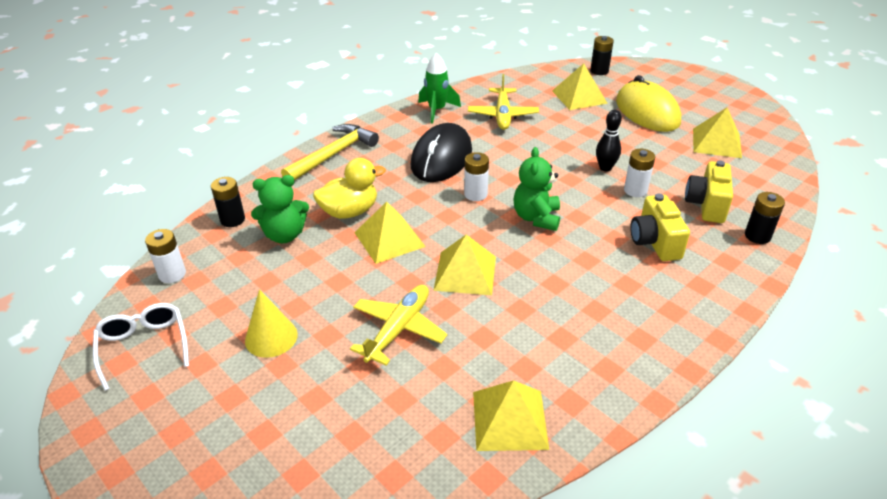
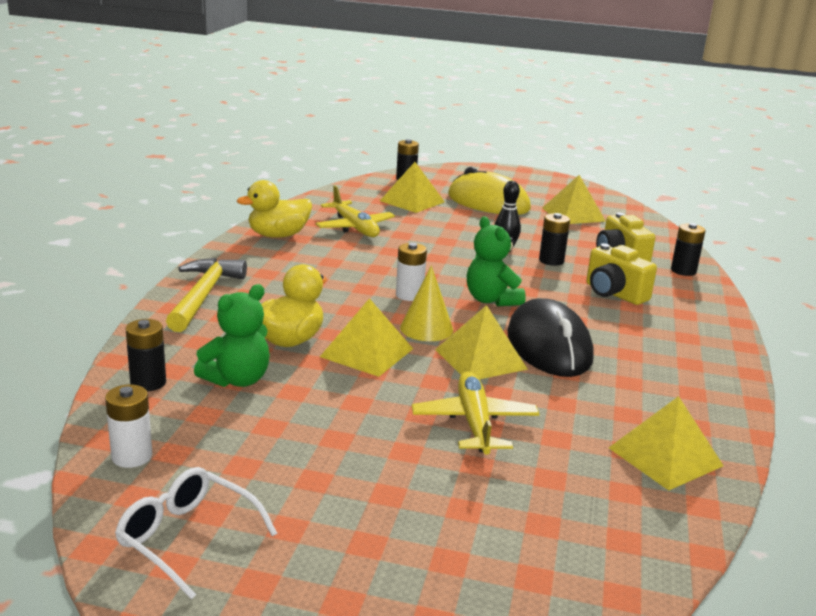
camera: 35 degrees left, 15 degrees down
(271, 337) = (344, 474): yellow cone -> yellow cone (426, 328)
(437, 110) = (278, 235): green rocket -> yellow duck
(441, 158) = (335, 273): black mouse -> black mouse (549, 346)
(635, 190) = (551, 261): white battery -> black battery

